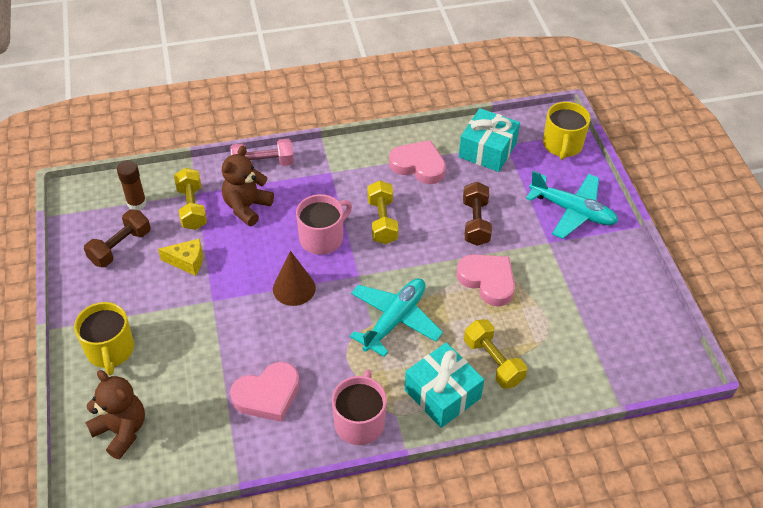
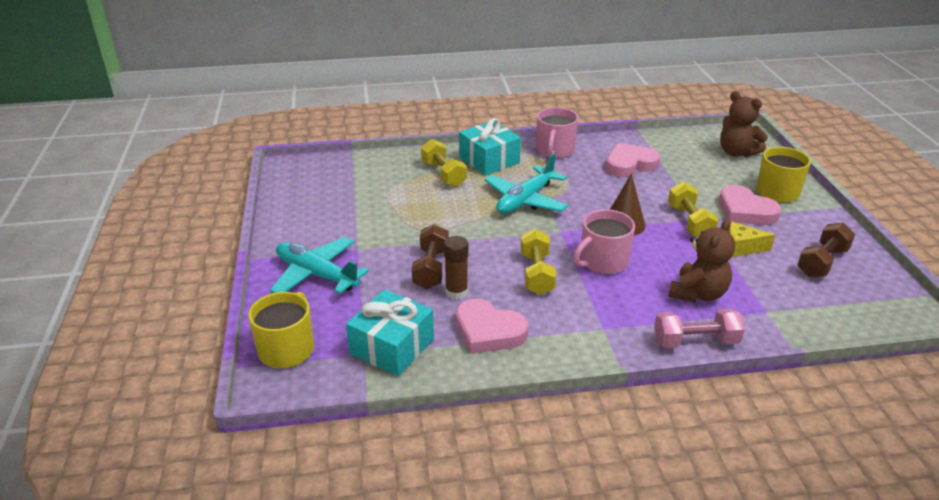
camera: 175 degrees left, 15 degrees down
(137, 203) = (834, 303): brown glue stick -> brown glue stick (456, 292)
(192, 208) = (763, 295): yellow dumbbell -> yellow dumbbell (689, 222)
(487, 281) = (432, 222): pink heart -> pink heart (745, 211)

